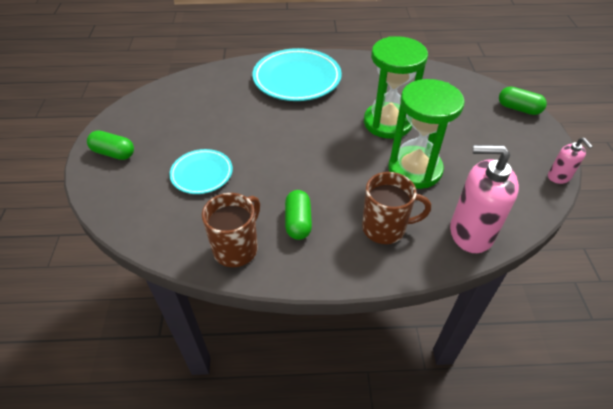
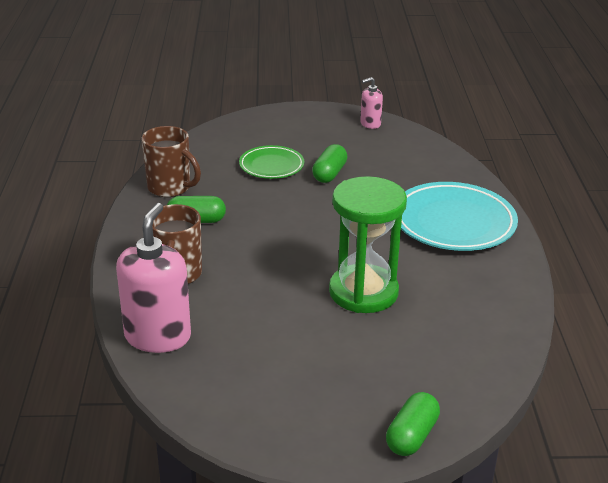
camera: 90 degrees right, 15 degrees down
(113, 153) = (304, 120): green capsule -> green capsule (329, 174)
(202, 174) = (271, 166): turquoise plate -> green plate
(415, 169) = (269, 306): green hourglass -> none
(559, 177) = (244, 443): pink soap dispenser -> pink soap dispenser (370, 124)

